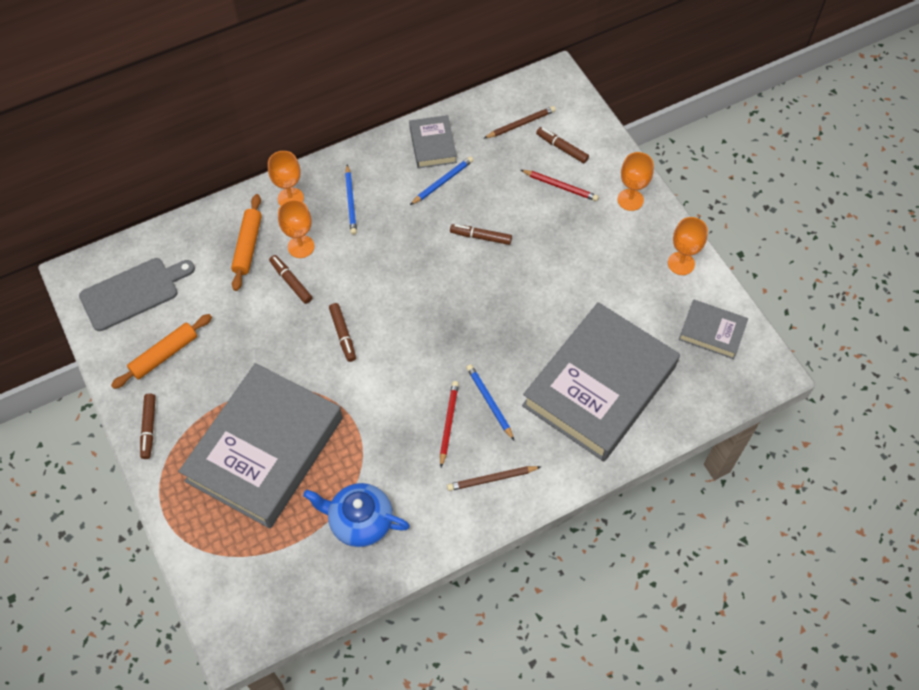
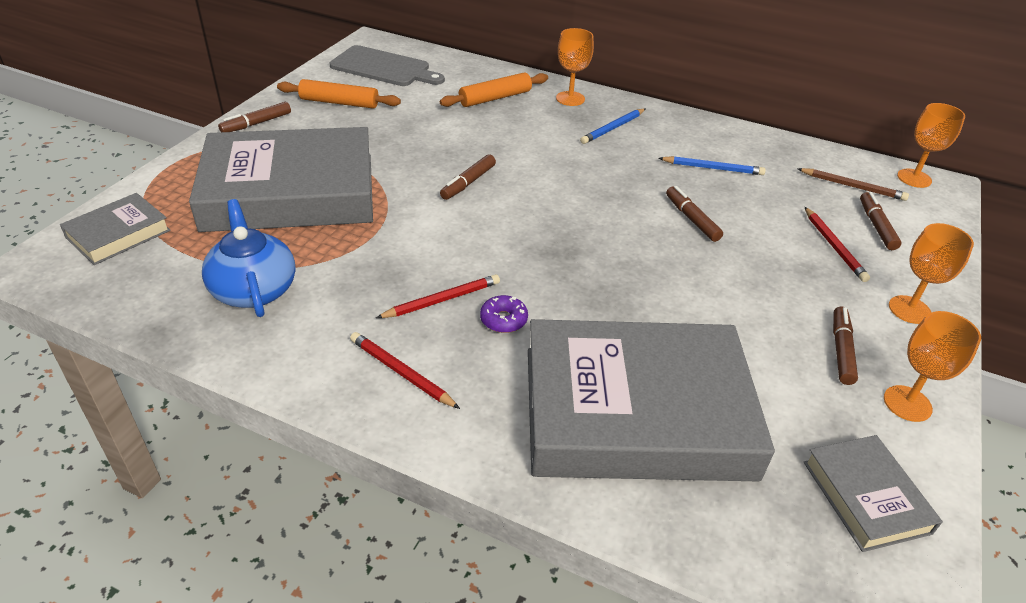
camera: 50 degrees right, 20 degrees down
(291, 282) = (488, 132): brown marker -> brown marker (841, 350)
(301, 246) = (530, 122): orange goblet -> orange goblet (914, 178)
(432, 145) = (740, 146): grey book -> grey book (118, 234)
(489, 402) = (503, 320): blue pencil -> purple donut
(491, 479) = (401, 372): brown pencil -> red pencil

